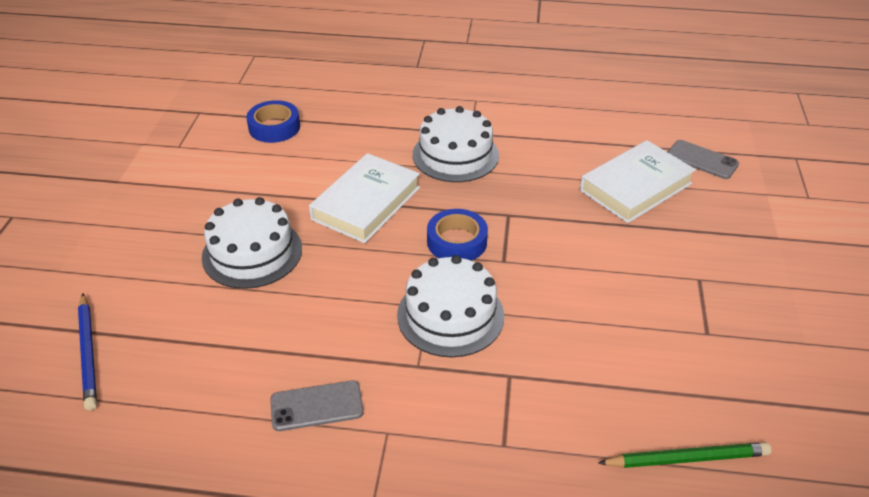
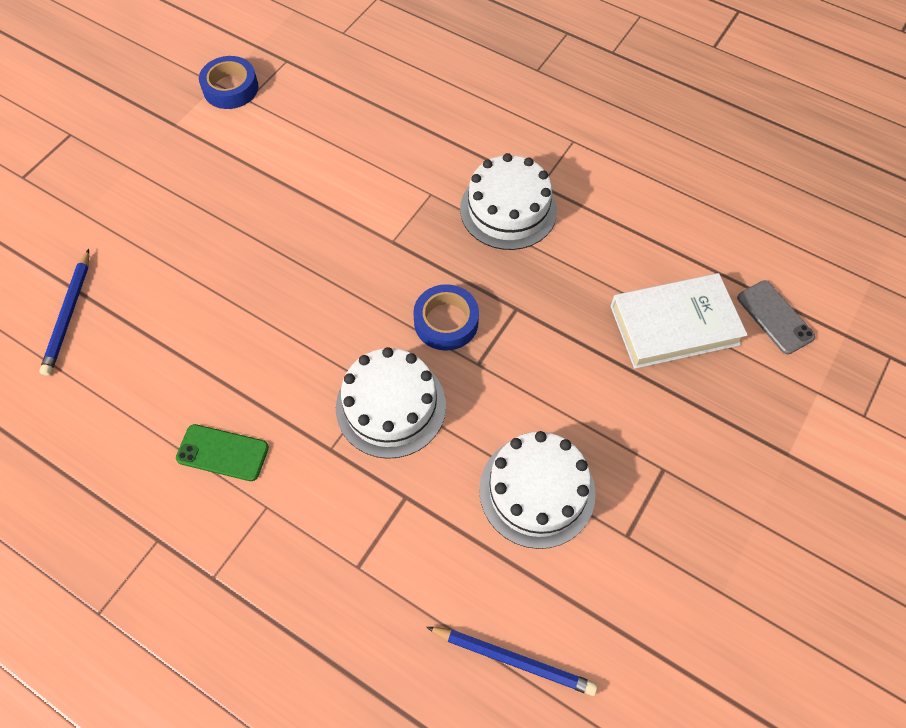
camera: 25 degrees right, 20 degrees up
(252, 253) = (251, 258): white cake -> white cake (537, 491)
(274, 127) = (348, 106): blue tape -> blue tape (230, 88)
(316, 406) = (222, 453): grey phone -> green phone
(366, 203) = (385, 239): white book -> none
(687, 458) = (513, 660): green pencil -> blue pencil

